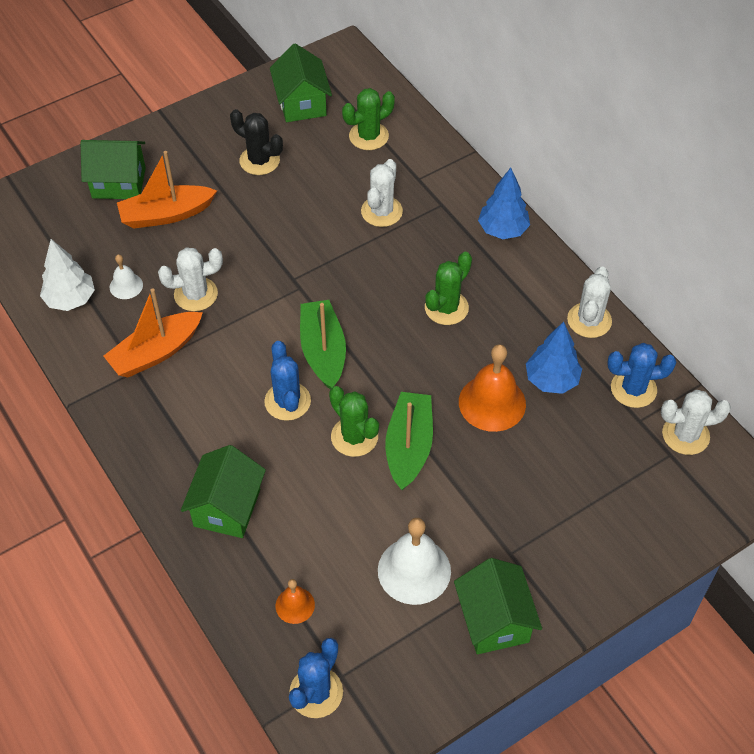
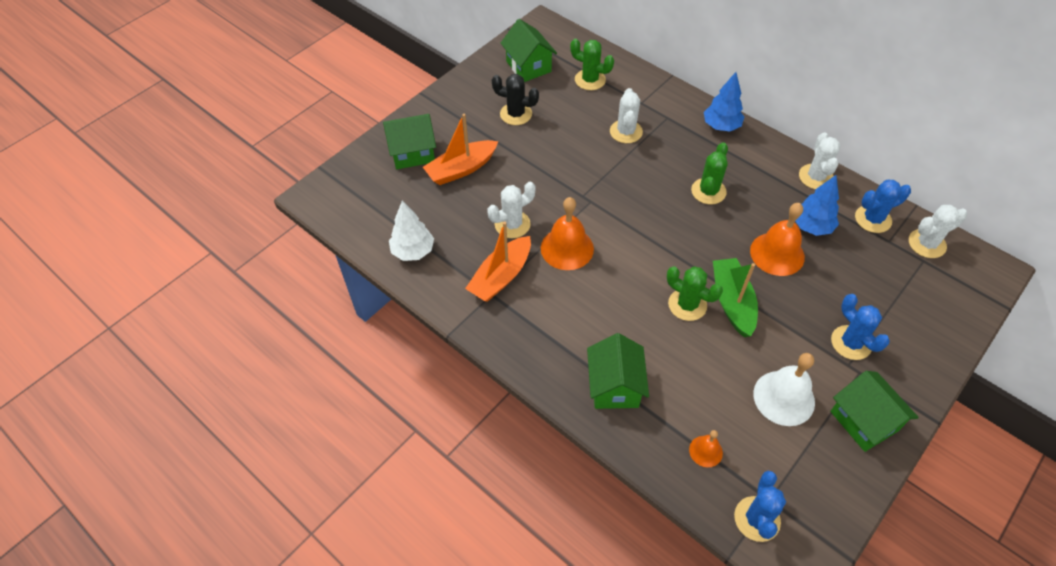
camera: 15 degrees left, 0 degrees up
(126, 286) = (453, 230): white bell -> none
(246, 337) = (567, 248): none -> orange bell
(287, 401) = (623, 290): blue cactus -> blue cactus (851, 343)
(323, 351) = (632, 245): green boat -> none
(368, 136) = (590, 80): green cactus -> green cactus turned 75 degrees clockwise

